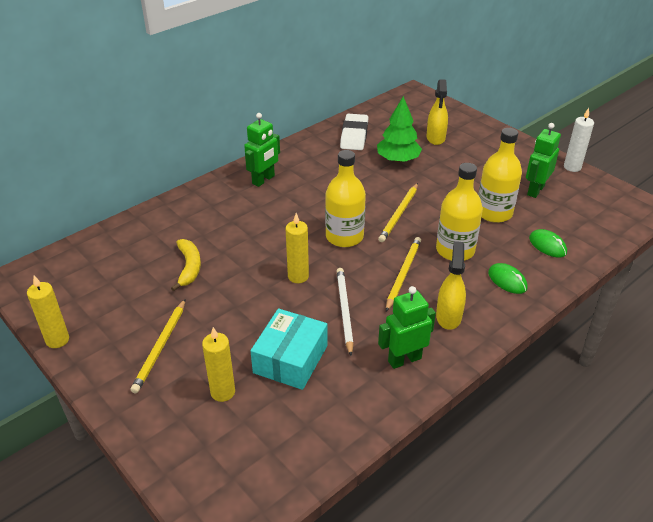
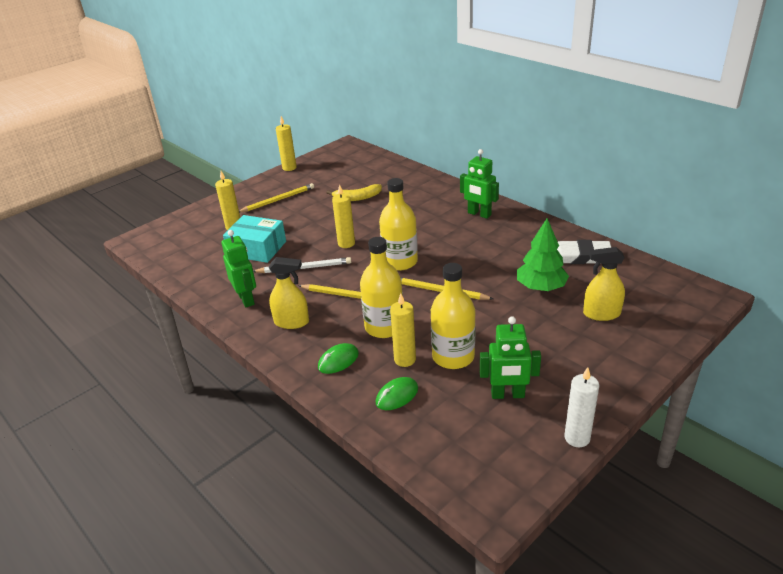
camera: 90 degrees right, 5 degrees down
(161, 347) = (278, 200): yellow pencil -> yellow pencil turned 135 degrees clockwise
(501, 239) = (405, 359): none -> yellow candle
(535, 190) = (507, 395): green robot -> green robot turned 150 degrees clockwise

